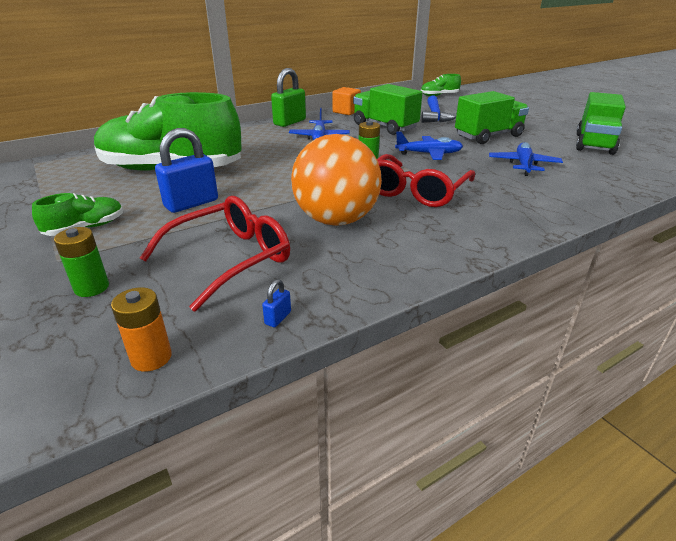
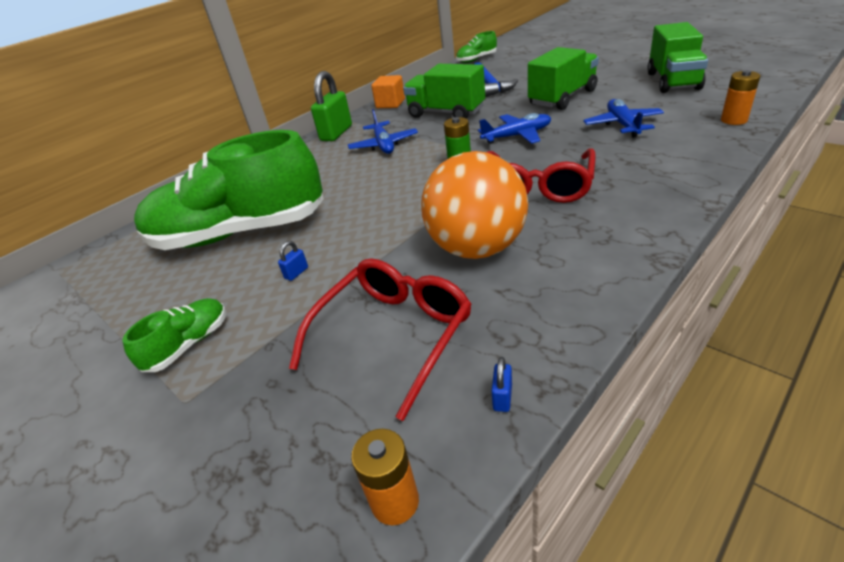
camera: 10 degrees left, 5 degrees up
(92, 287) = (254, 427): green battery -> none
(191, 203) = (296, 273): blue padlock -> blue padlock, size x0.41
(624, 182) = (734, 120): none -> orange battery

